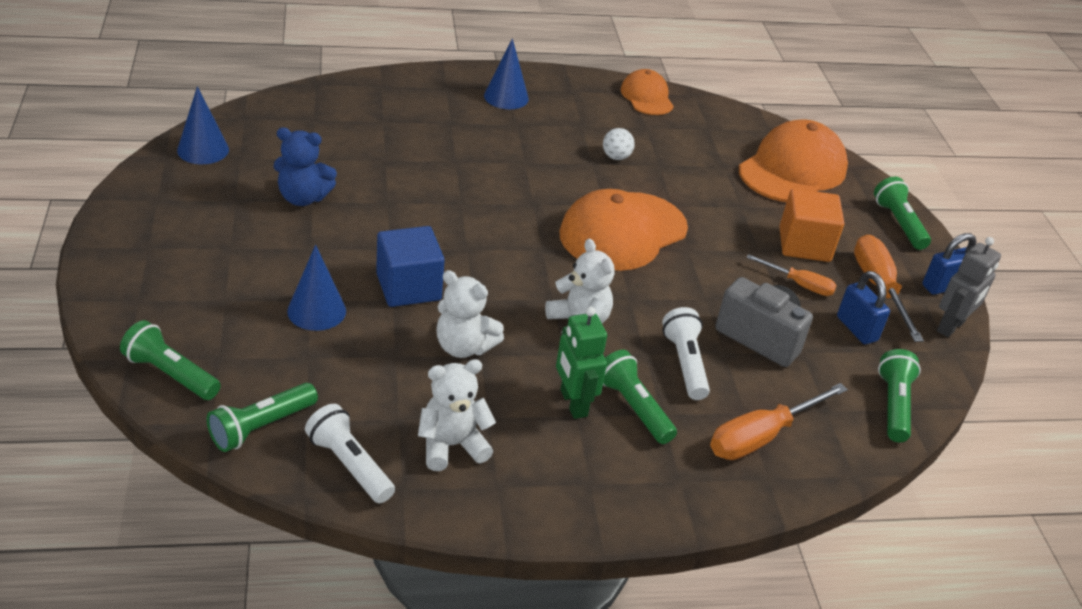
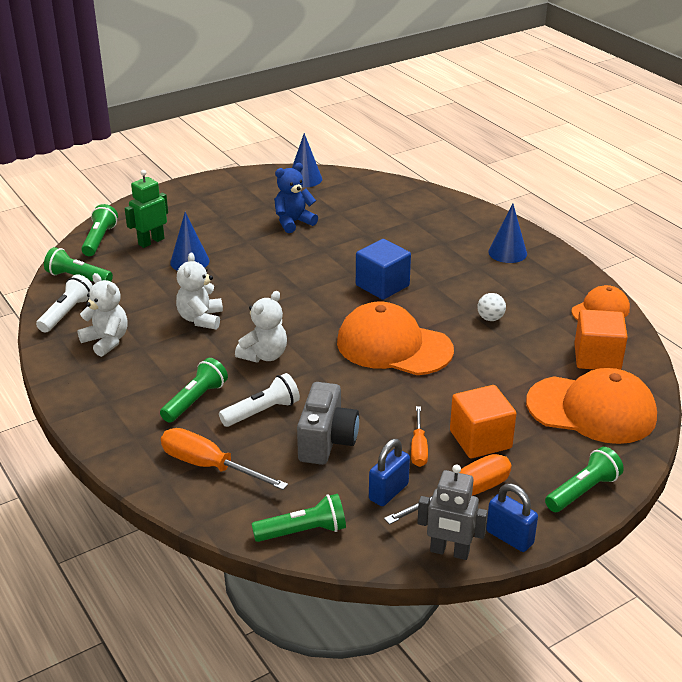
camera: 70 degrees right, 5 degrees down
(303, 198) = (293, 222): blue teddy bear -> blue teddy bear turned 75 degrees clockwise
(408, 287) = (241, 283): blue cube -> blue cube (382, 285)
(573, 403) = (180, 375): green robot -> green robot (151, 241)
(718, 132) = (597, 357): none -> orange cube

